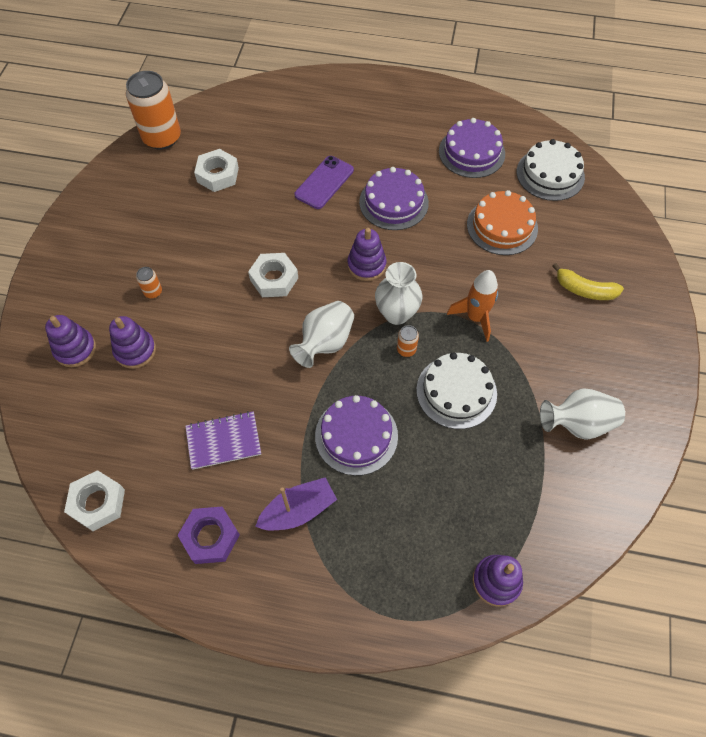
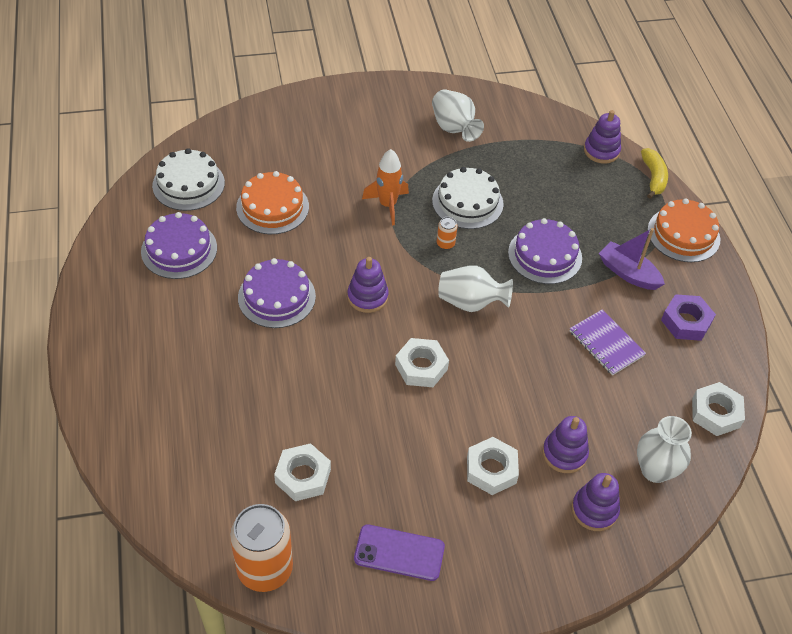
camera: 115 degrees left, 10 degrees down
(153, 292) = (491, 470): orange can -> white nut
(324, 182) = (273, 365): purple phone -> purple phone (399, 553)
(327, 609) = (683, 234): none -> orange cake
(396, 313) = (412, 260): white vase -> white vase (655, 470)
(584, 290) = (322, 141): yellow banana -> yellow banana (653, 178)

